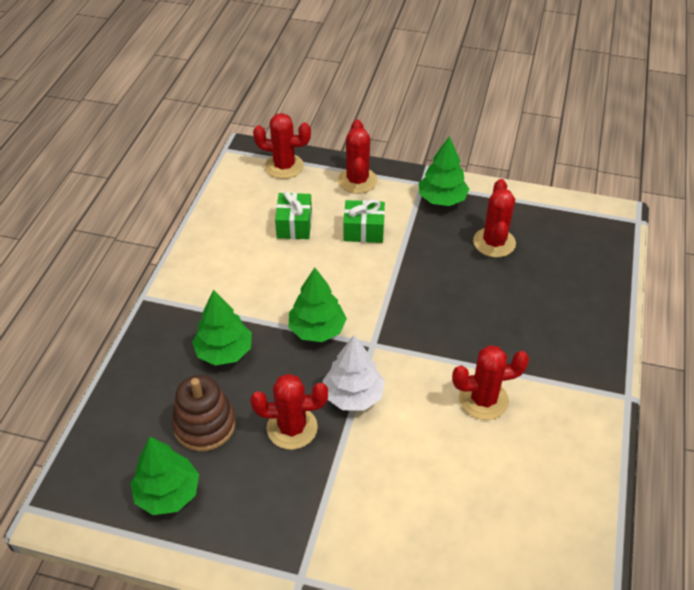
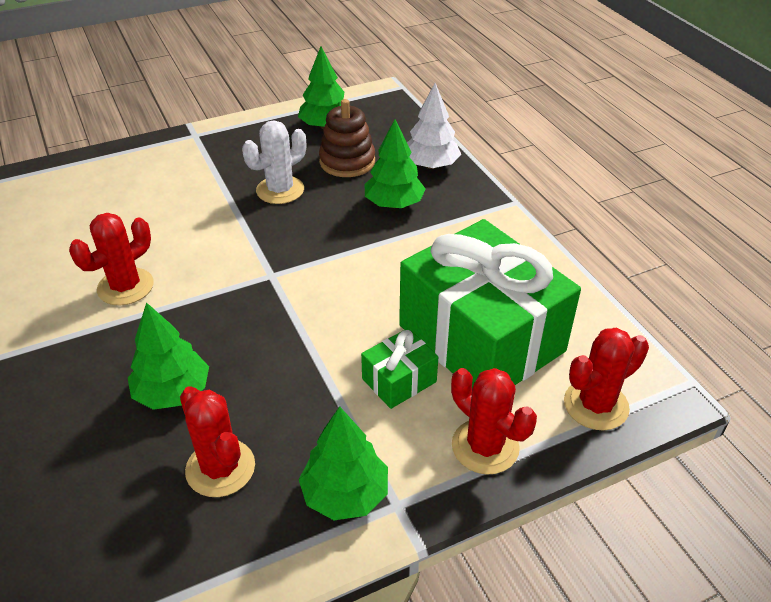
camera: 140 degrees right, 5 degrees down
(292, 428) = (280, 190): red cactus -> white cactus
(294, 225) = (481, 338): green gift -> green gift, size x2.37
(317, 329) = (336, 258): green tree -> green tree (173, 392)
(353, 395) = (251, 231): white tree -> white tree (431, 165)

